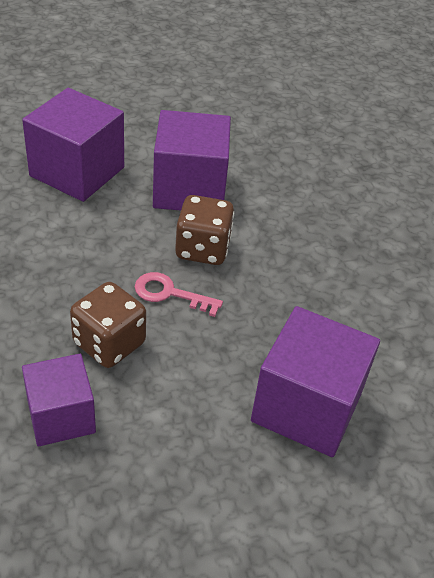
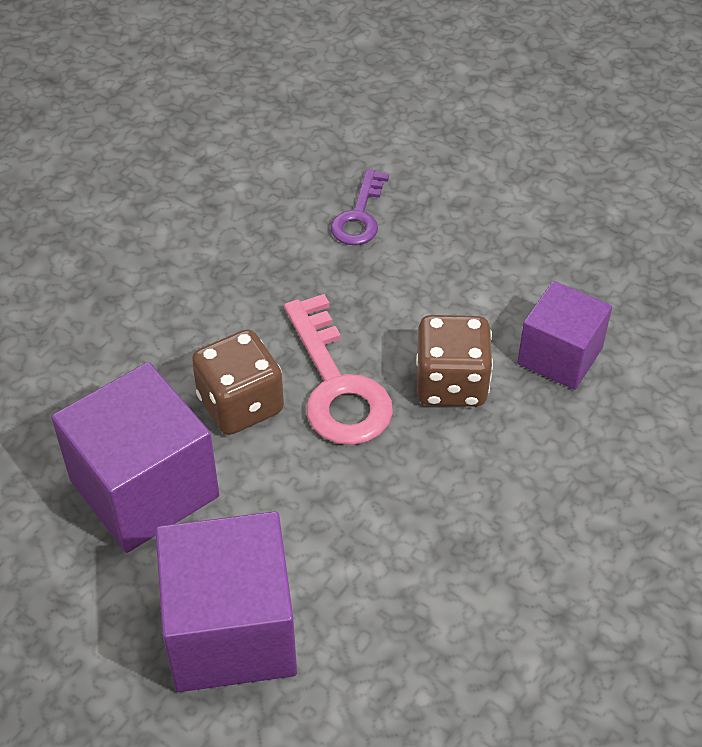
camera: 125 degrees left, 5 degrees up
(170, 293) = (337, 385): pink key -> pink key, size x1.62
(307, 407) = (359, 216): purple cube -> purple key

